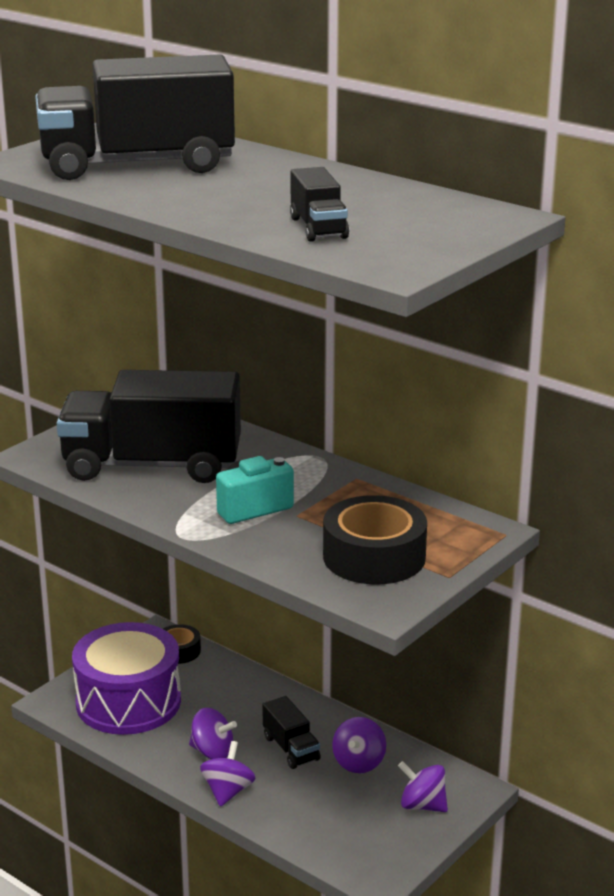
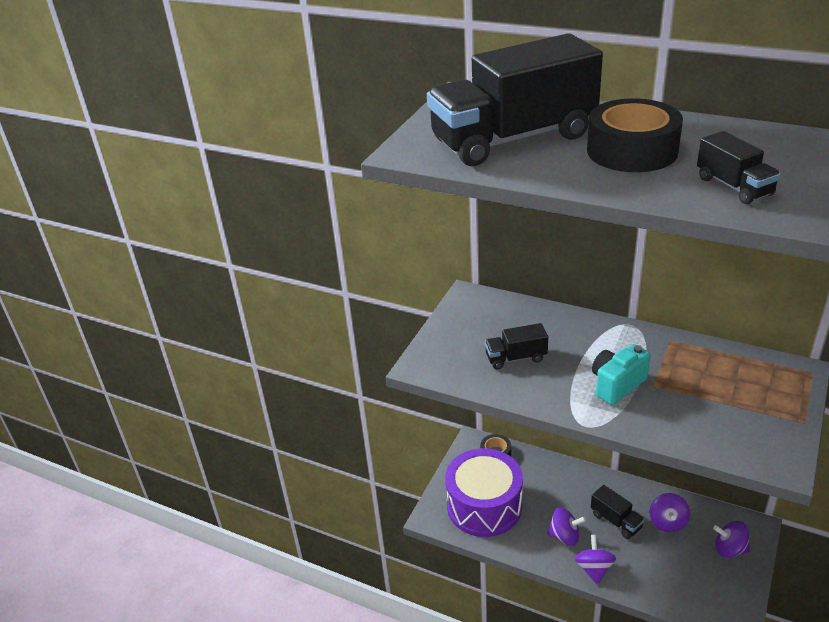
camera: 10 degrees left, 10 degrees up
(152, 465) = (516, 358): black truck -> black truck, size x0.44
(374, 556) = (738, 415): black tape -> black tape (632, 151)

